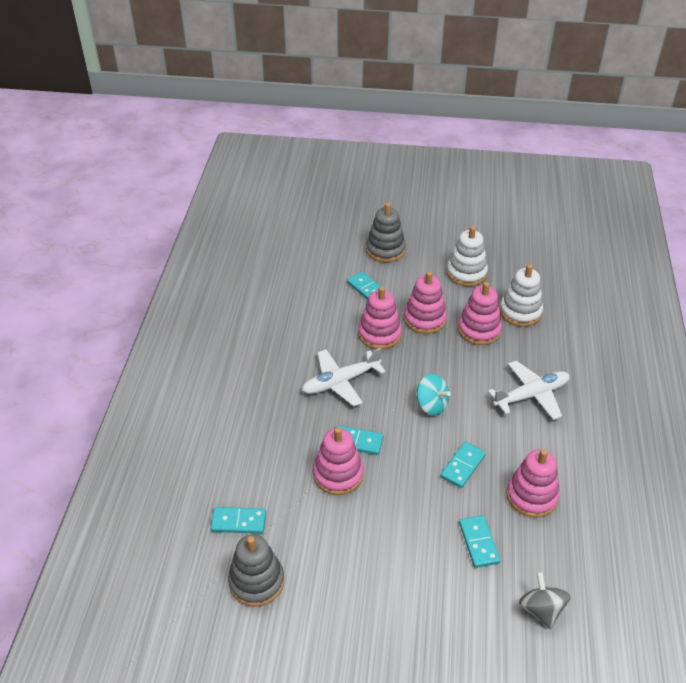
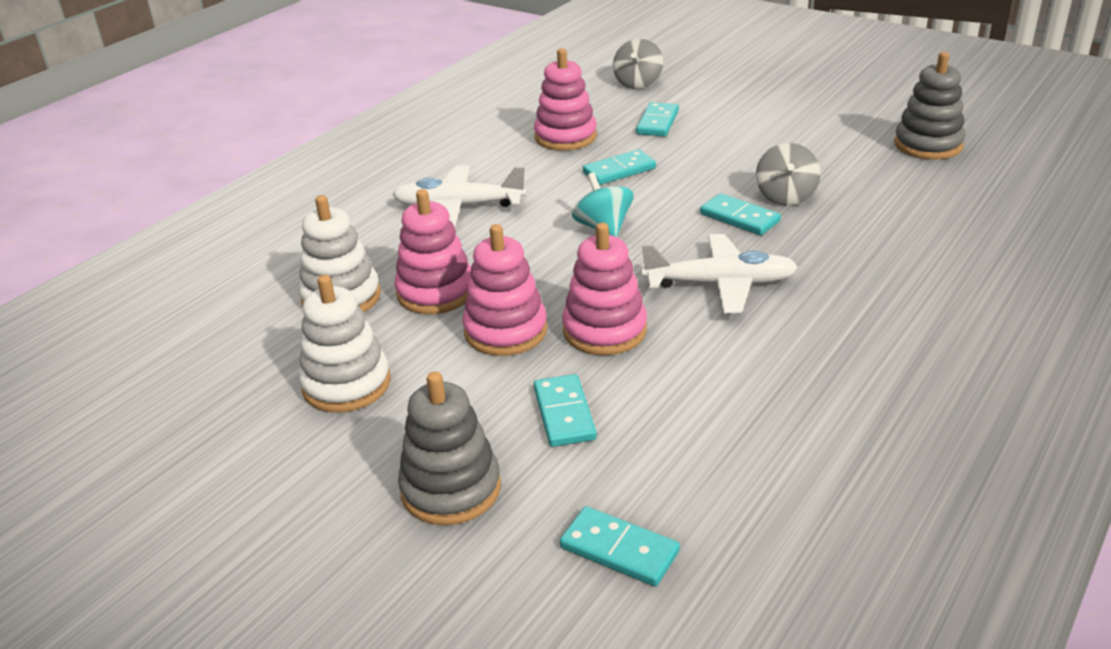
camera: 150 degrees left, 10 degrees down
(238, 522) = (940, 187): turquoise domino -> turquoise domino (619, 549)
(338, 474) = (785, 196): pink stacking toy -> grey spinning top

